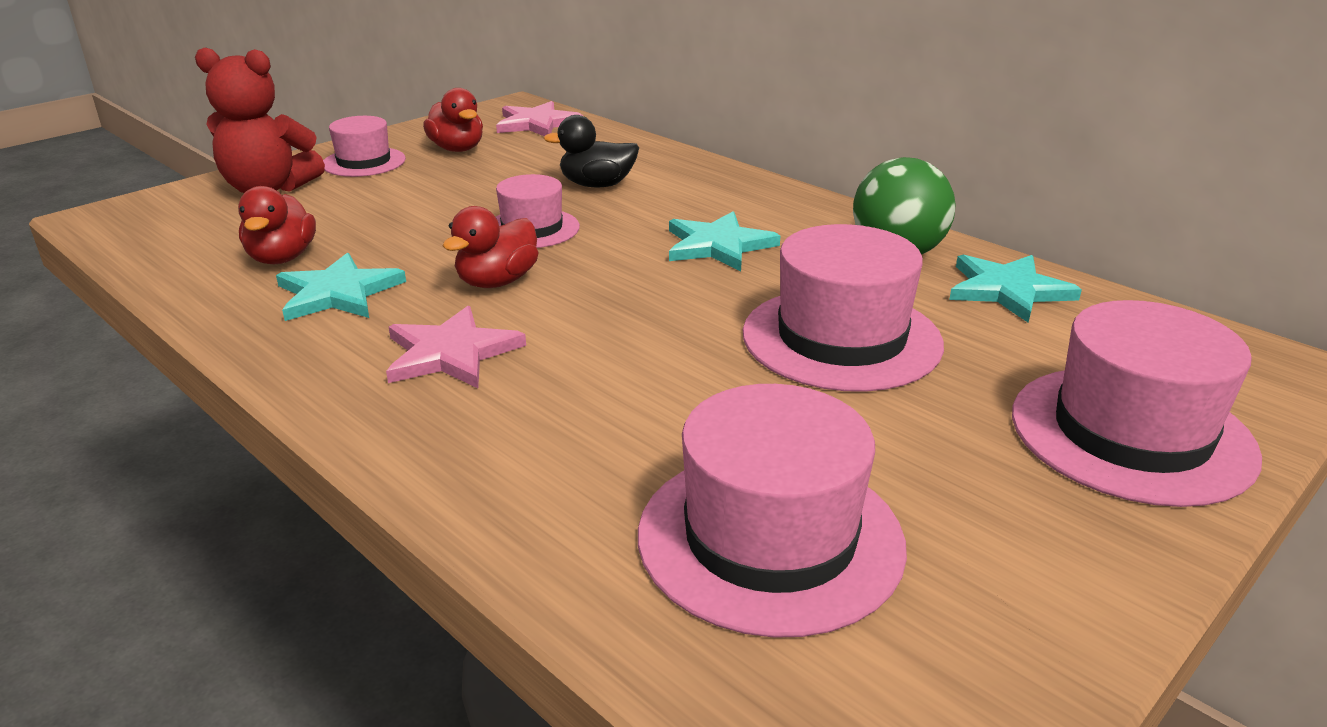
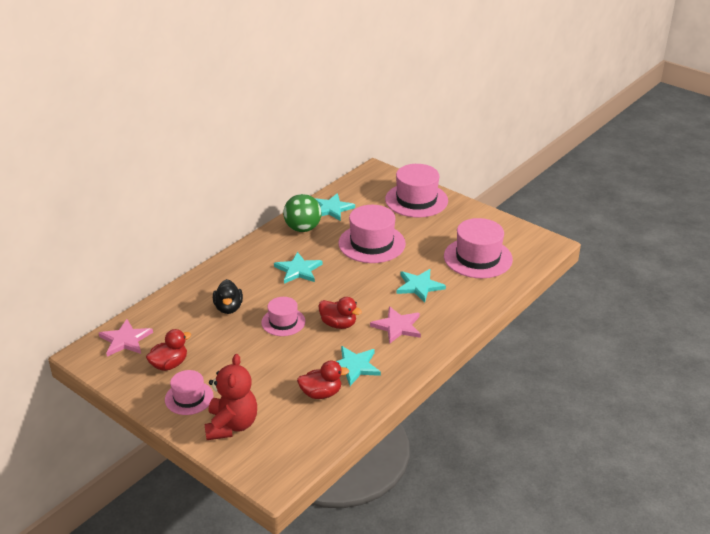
camera: 95 degrees left, 5 degrees up
(619, 399) = (419, 286): none -> turquoise star

